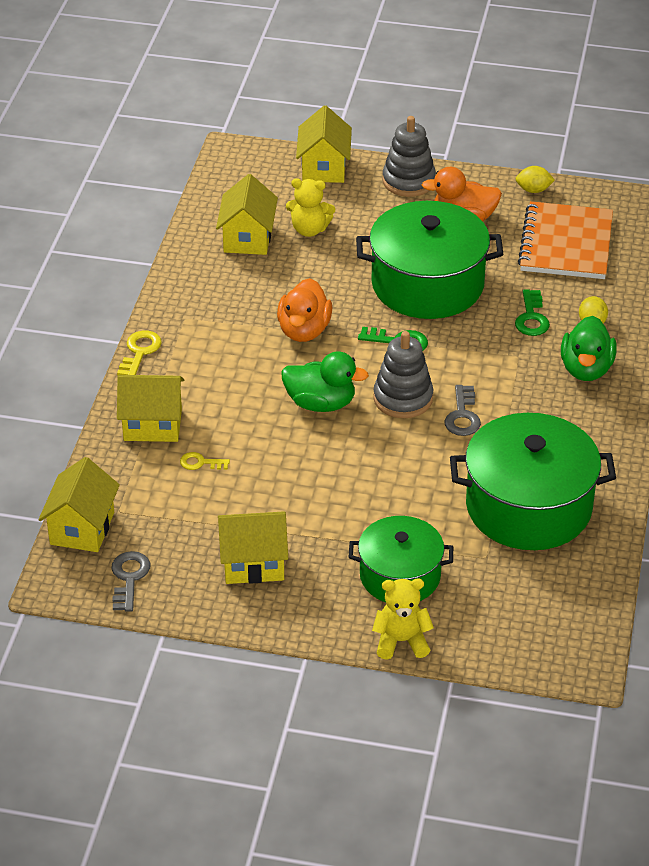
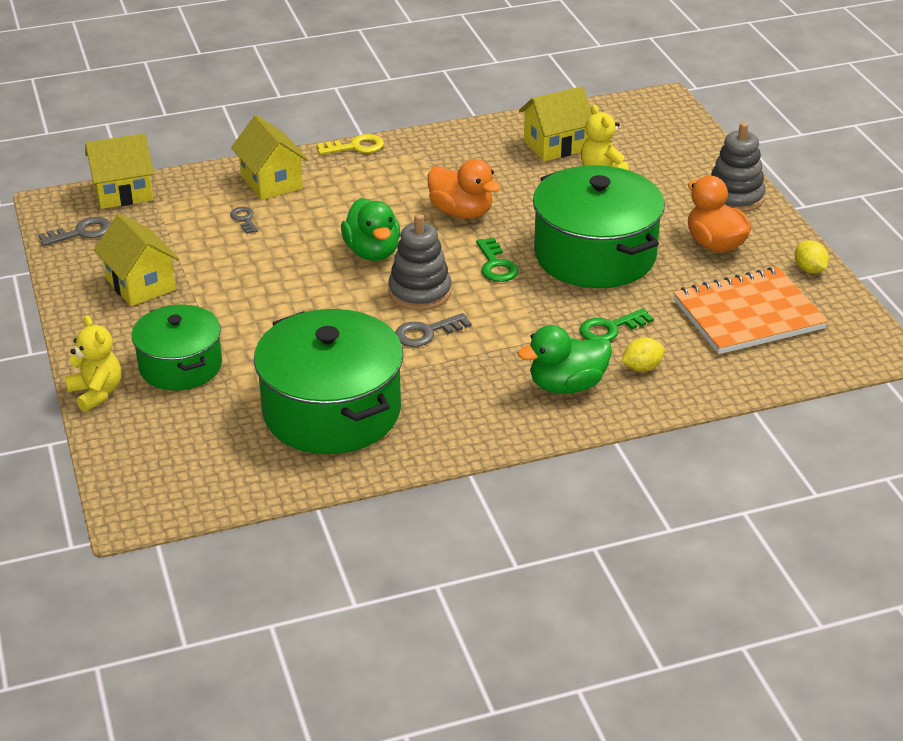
camera: 60 degrees right, 5 degrees down
(200, 463) = (244, 219): yellow key -> grey key
(304, 330) = (461, 212): orange duck -> orange duck turned 120 degrees counterclockwise
(324, 168) = (698, 149): yellow house -> none

